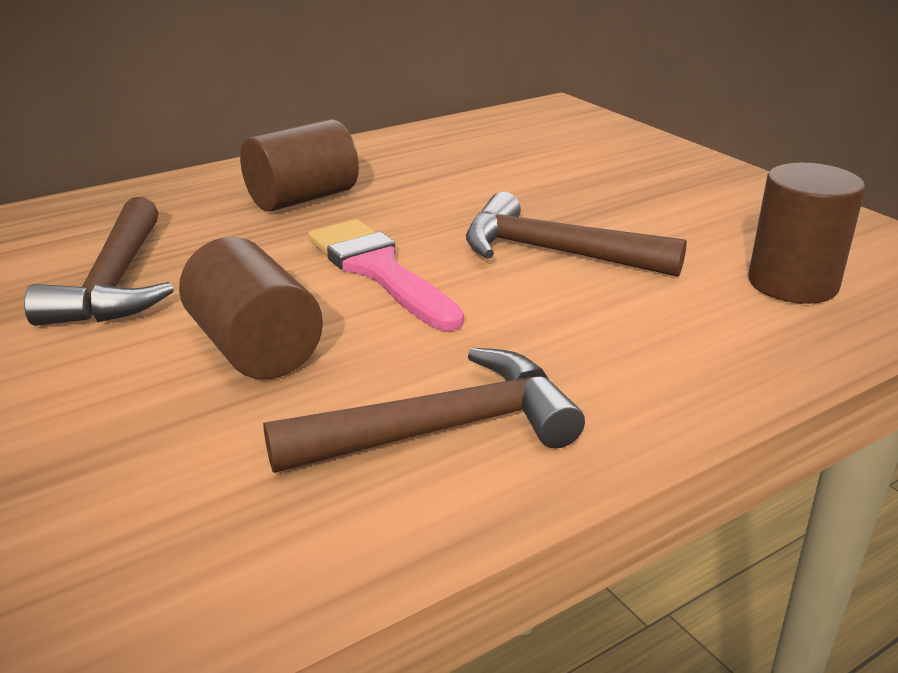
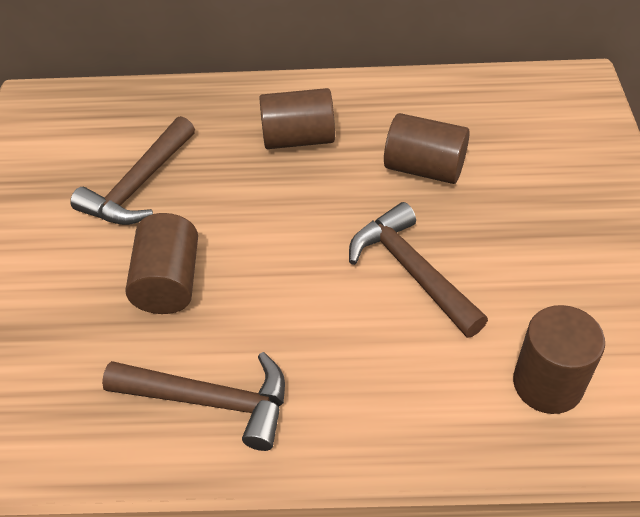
camera: 35 degrees right, 20 degrees up
(379, 271) = (286, 240): pink brush -> none
(475, 185) = (424, 168): none -> brown cylinder

